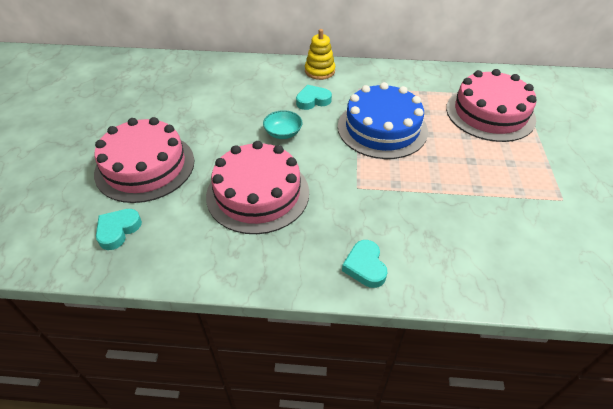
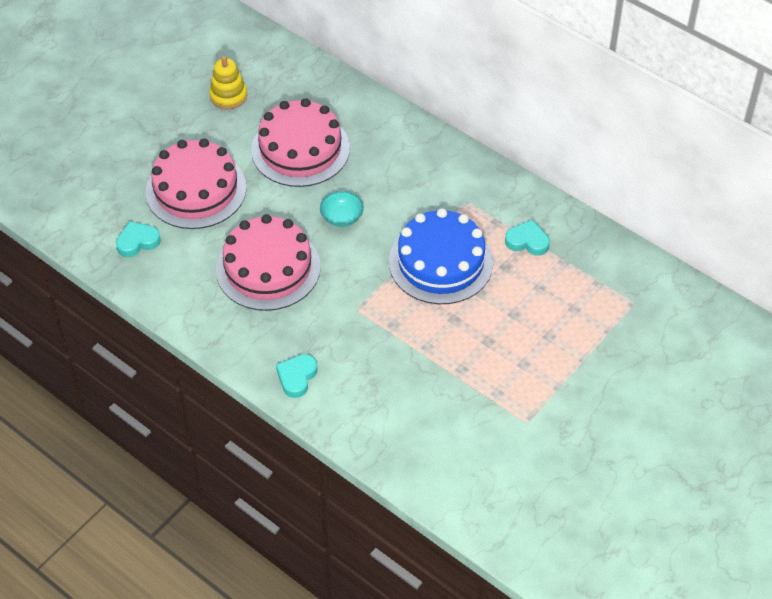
camera: 35 degrees right, 5 degrees up
(313, 100) = (405, 193): turquoise heart -> turquoise heart (527, 241)
(319, 71) = (447, 158): yellow stacking toy -> yellow stacking toy (228, 96)
(490, 113) = (570, 304): pink cake -> pink cake (300, 149)

